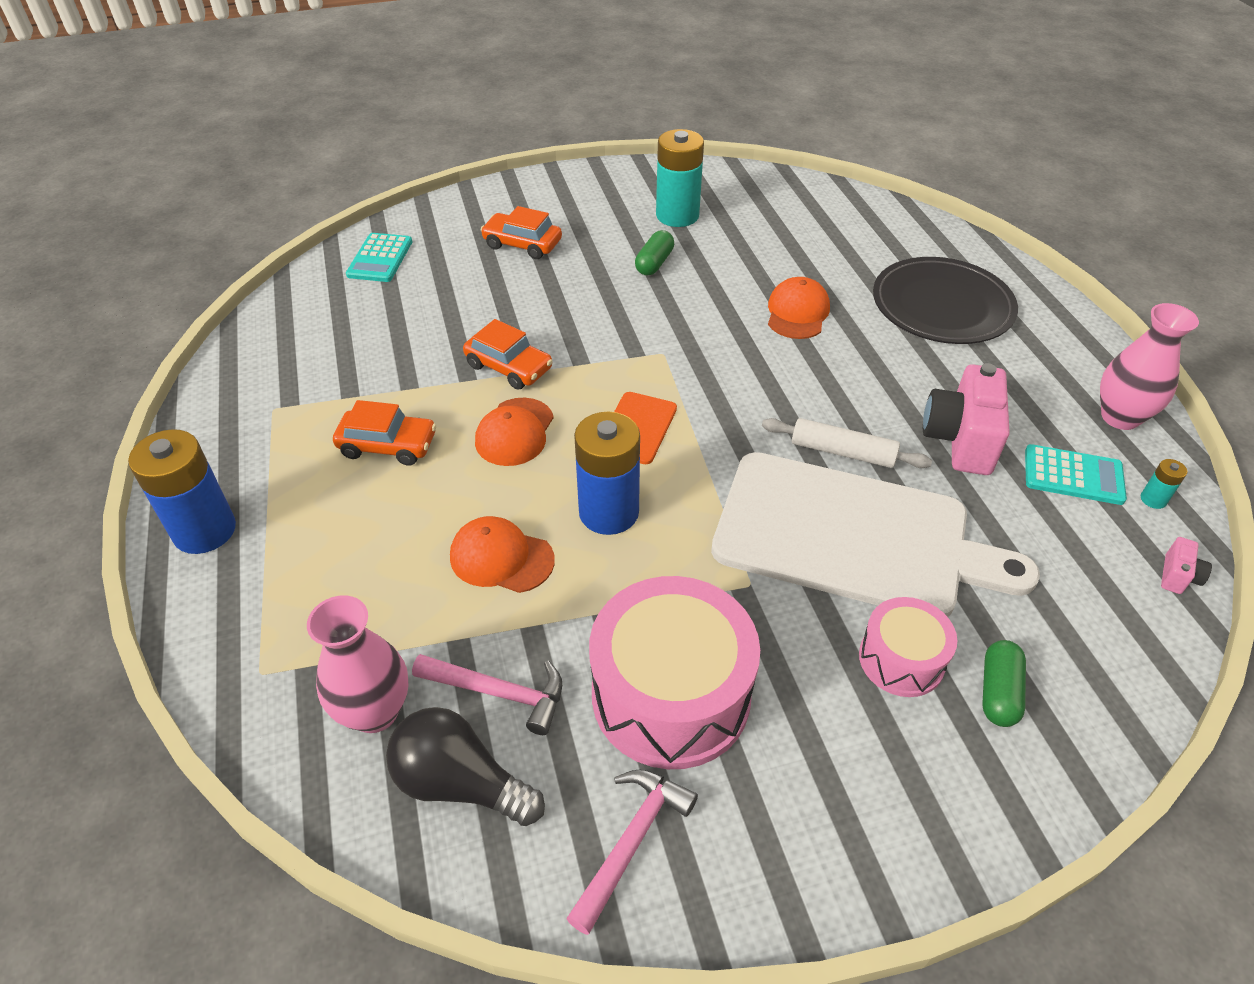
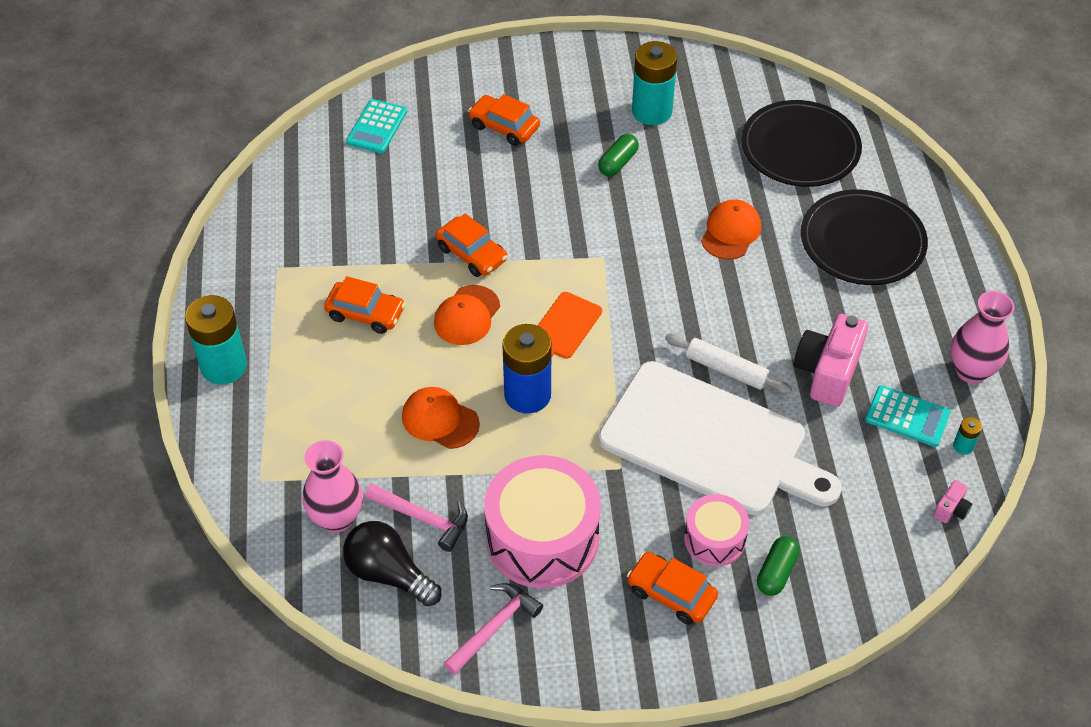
camera: 10 degrees right, 5 degrees up
(204, 530) = (224, 366): blue battery -> turquoise battery
(842, 230) = (800, 148): none -> black plate
(869, 746) = (671, 593): none -> orange car

